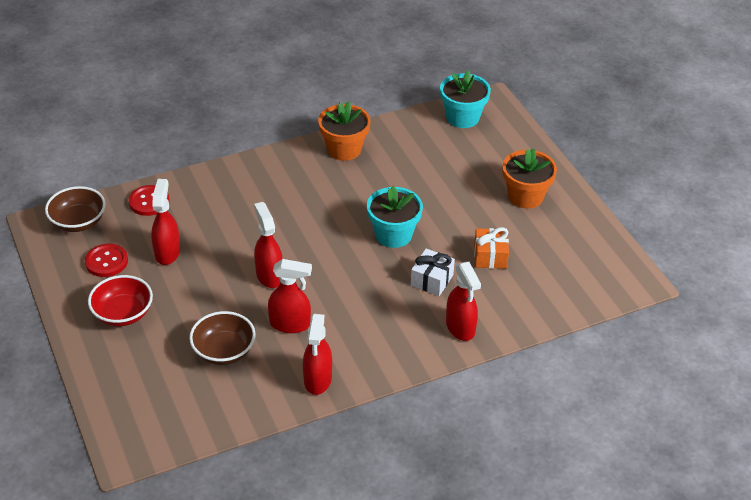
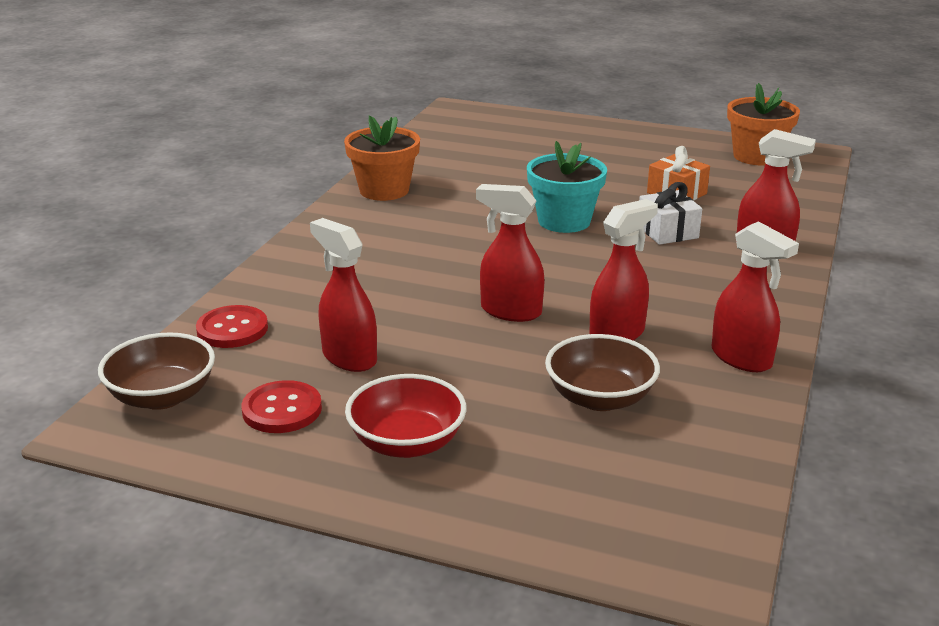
camera: 45 degrees left, 15 degrees down
(462, 117) = (453, 127): turquoise flower pot -> none
(525, 196) = (616, 147): orange flower pot -> orange flower pot (756, 156)

